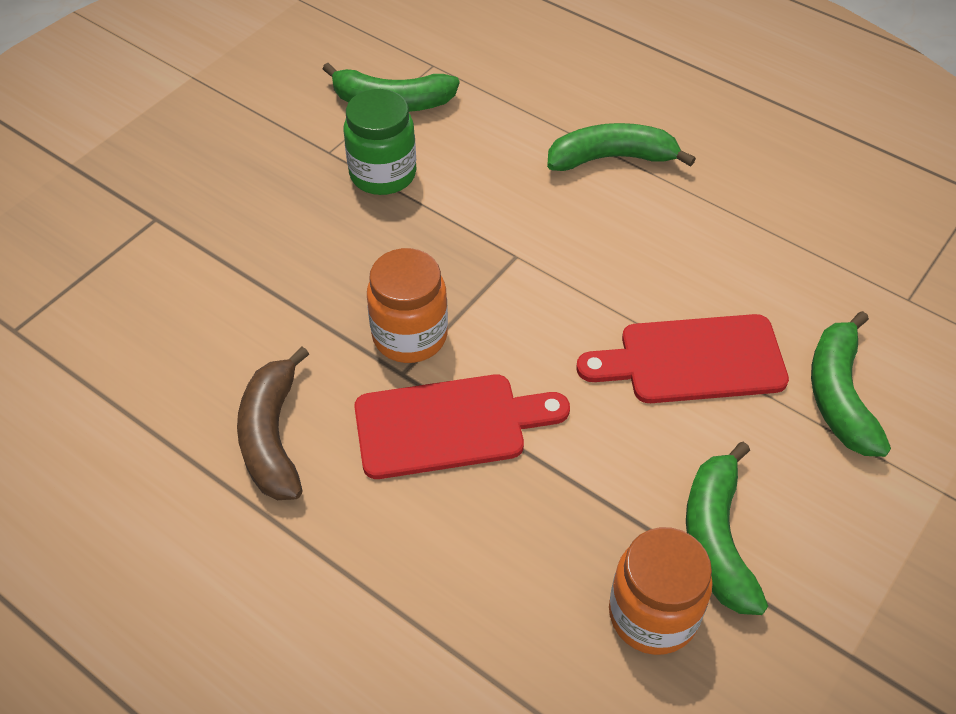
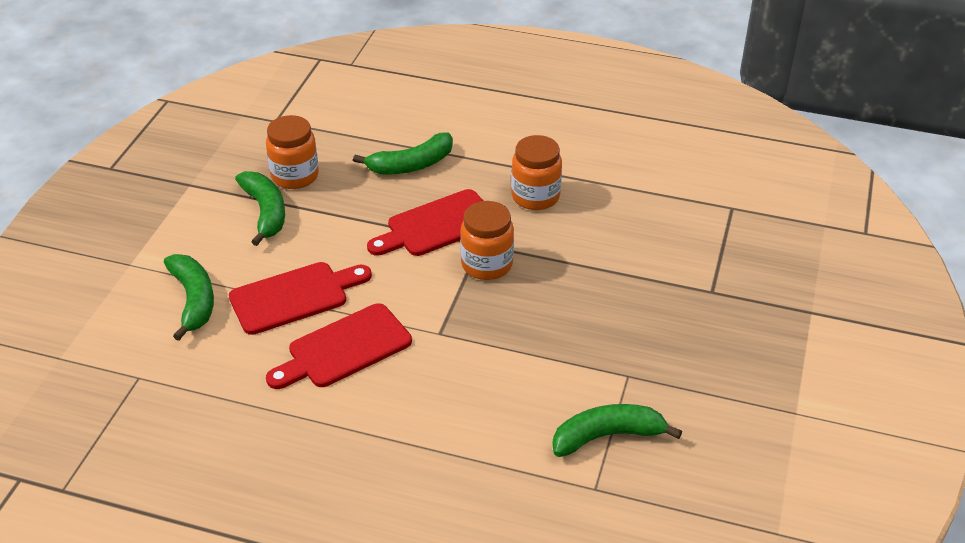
camera: 160 degrees right, 10 degrees down
(272, 437) = (535, 196): brown banana -> orange jar
(383, 174) = (573, 368): green jar -> none
(611, 158) = (393, 434): green banana -> green banana (411, 165)
(641, 267) = (344, 348): none -> red cutting board

